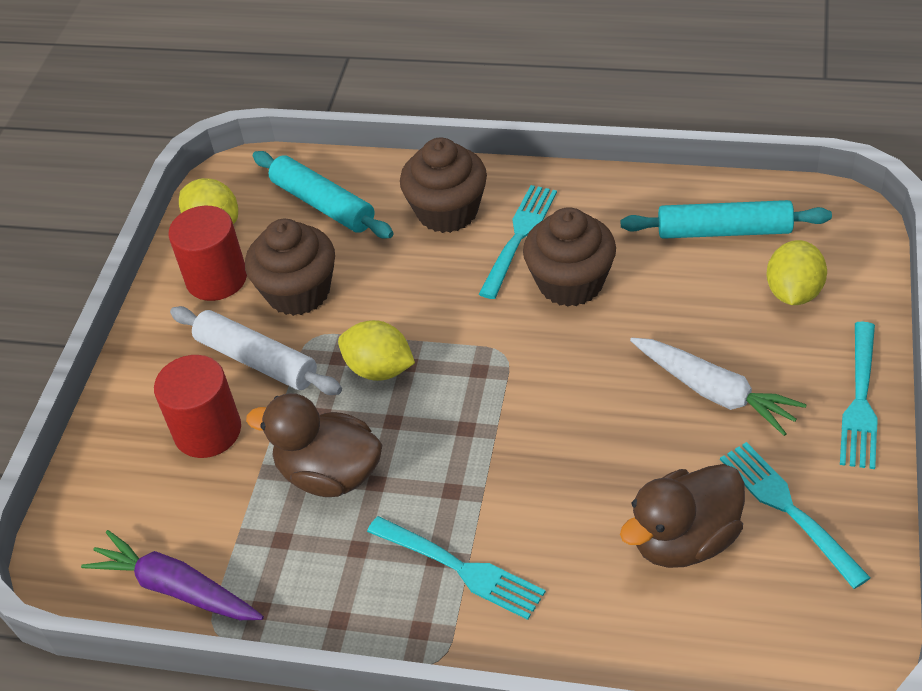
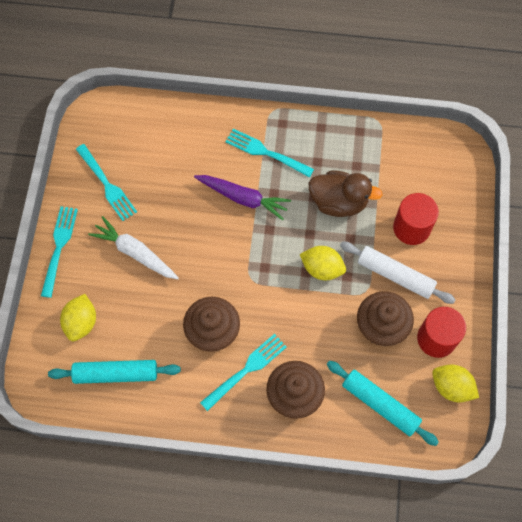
camera: 170 degrees right, 20 degrees up
(176, 588) = (403, 141): purple carrot -> purple carrot (243, 198)
(519, 237) = (246, 370): turquoise fork -> turquoise fork turned 150 degrees counterclockwise
(684, 540) = (158, 168): brown duck -> none

